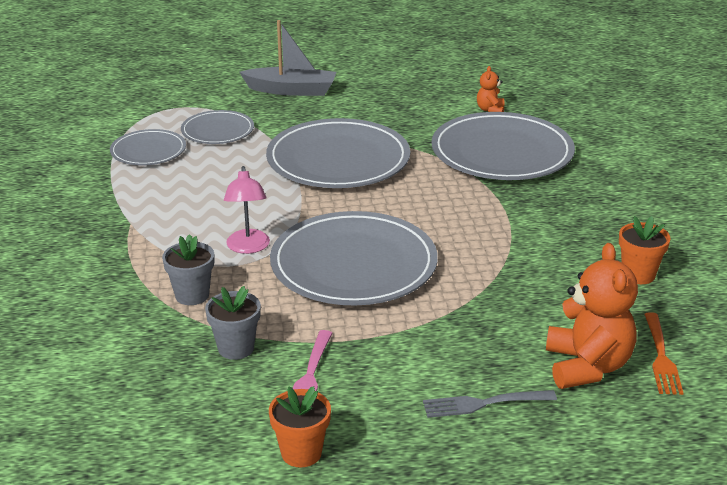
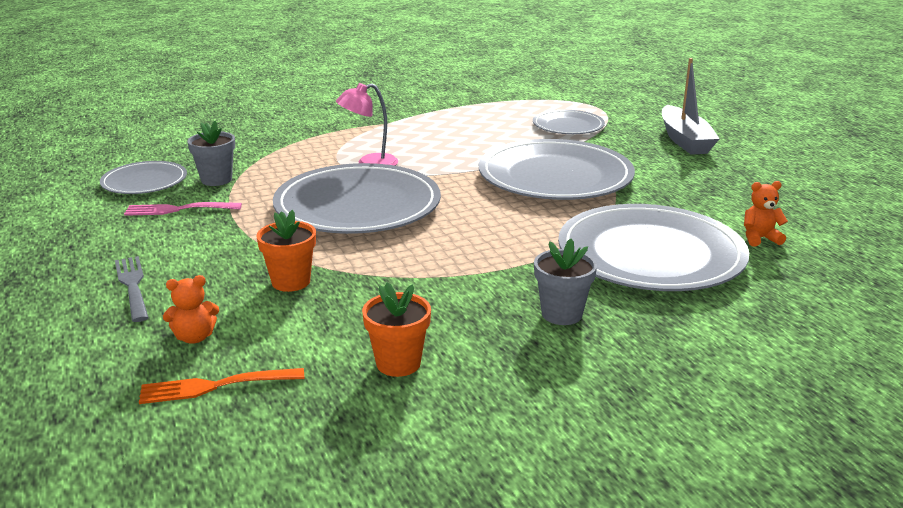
camera: 75 degrees right, 5 degrees down
(148, 151) = (509, 110): grey plate -> grey plate (144, 182)
(192, 295) = (289, 156): grey flower pot -> grey flower pot (561, 314)
(301, 453) = (76, 219): orange flower pot -> orange flower pot (291, 282)
(587, 366) = (194, 337): orange teddy bear -> orange teddy bear, size x0.48

